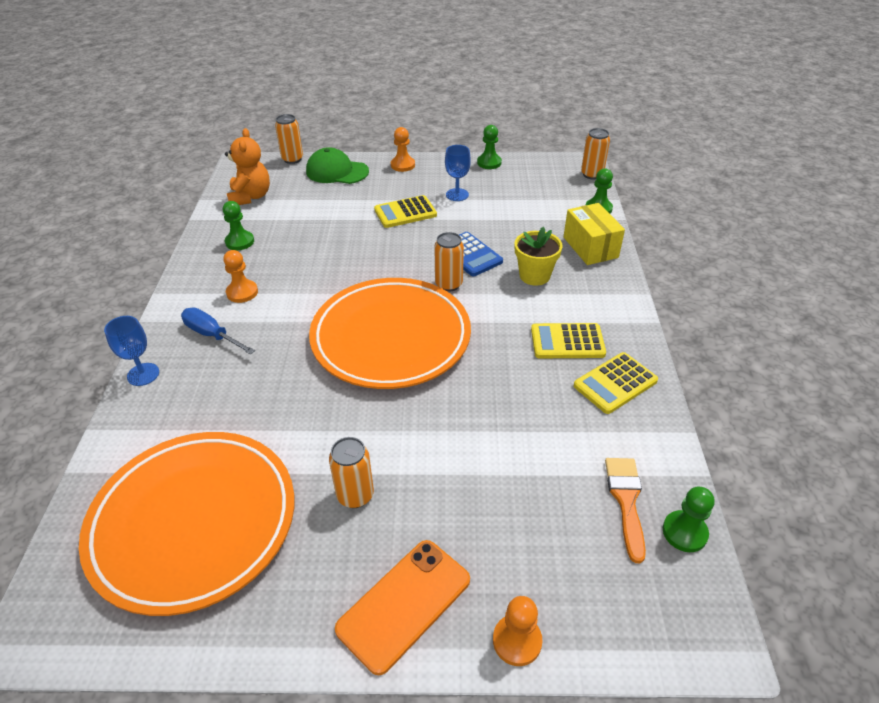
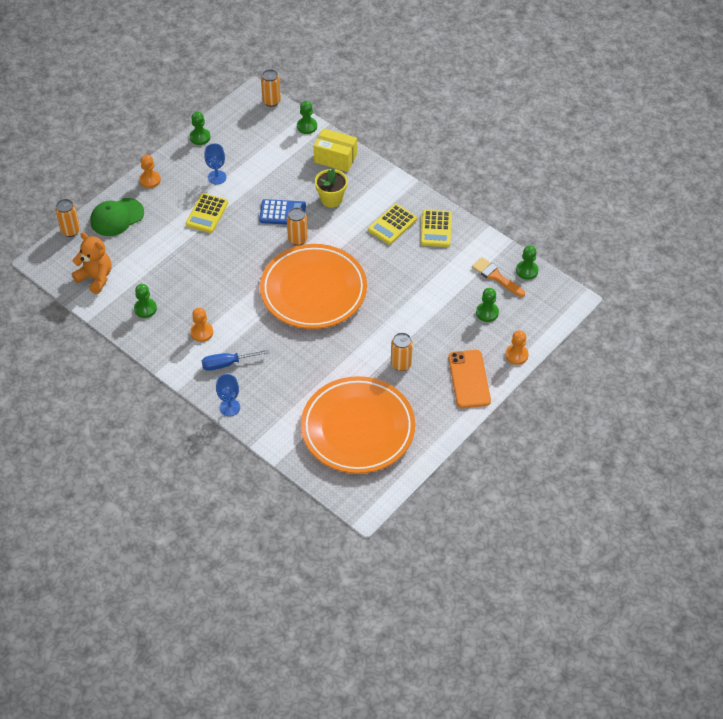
camera: 50 degrees left, 10 degrees up
(552, 536) = (487, 312): none -> green pawn

